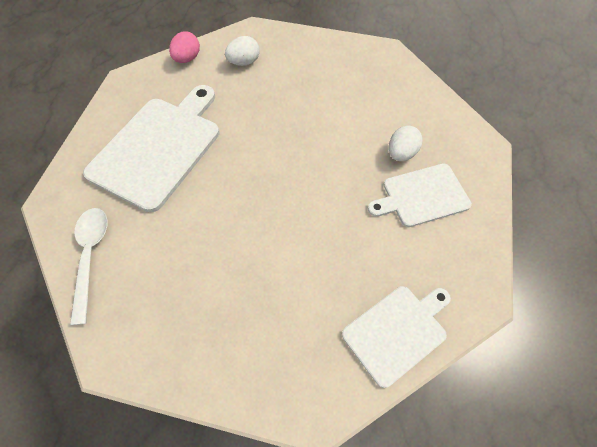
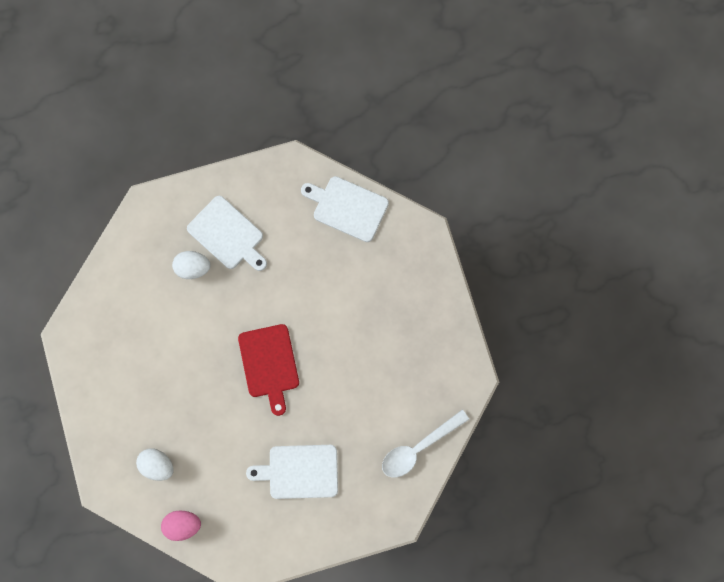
camera: 120 degrees left, 15 degrees up
(159, 148) = (299, 471): white cutting board -> white cutting board, size x0.60
(270, 170) = (269, 364): none -> red cutting board

